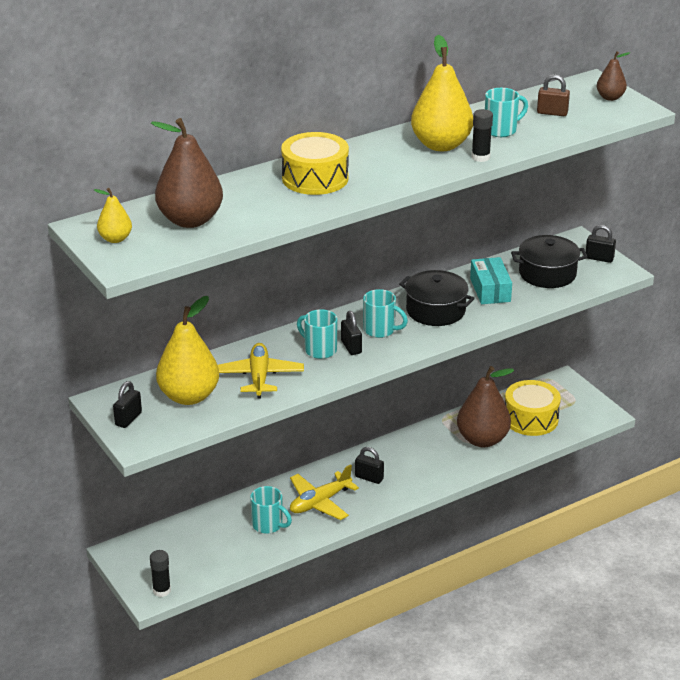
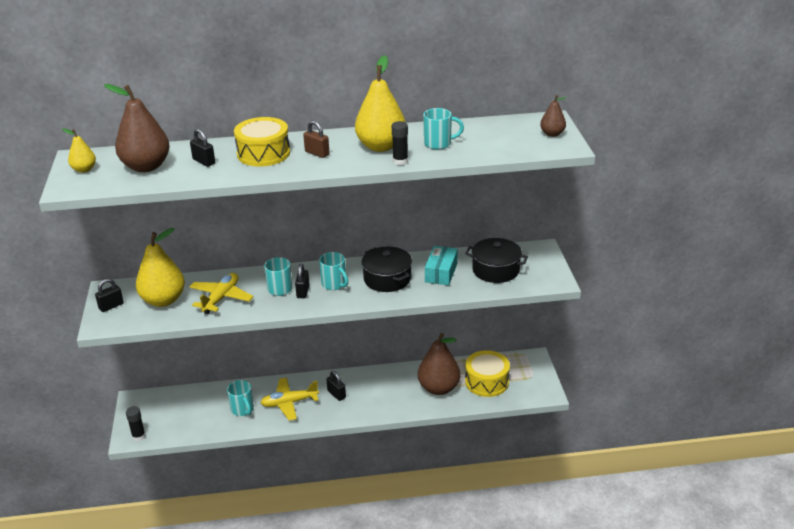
camera: 25 degrees right, 0 degrees up
(552, 113) = (492, 137): brown padlock -> brown padlock (317, 153)
(599, 258) = (547, 267): black padlock -> black padlock (204, 161)

